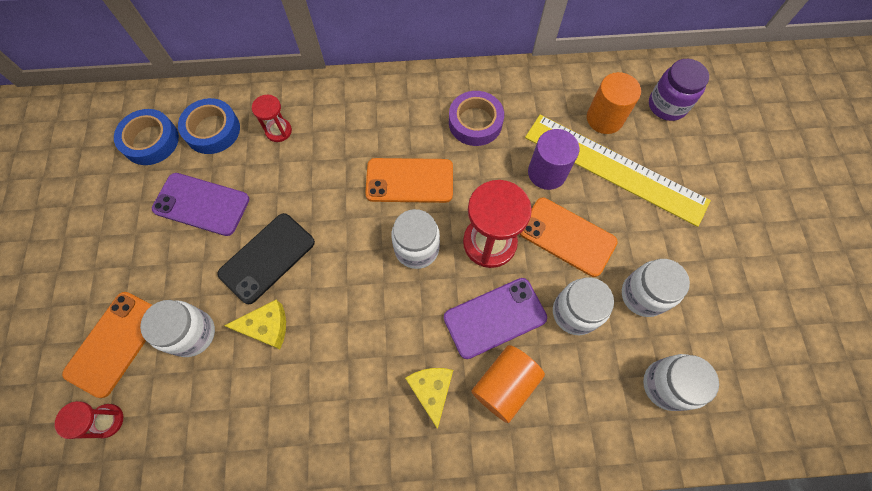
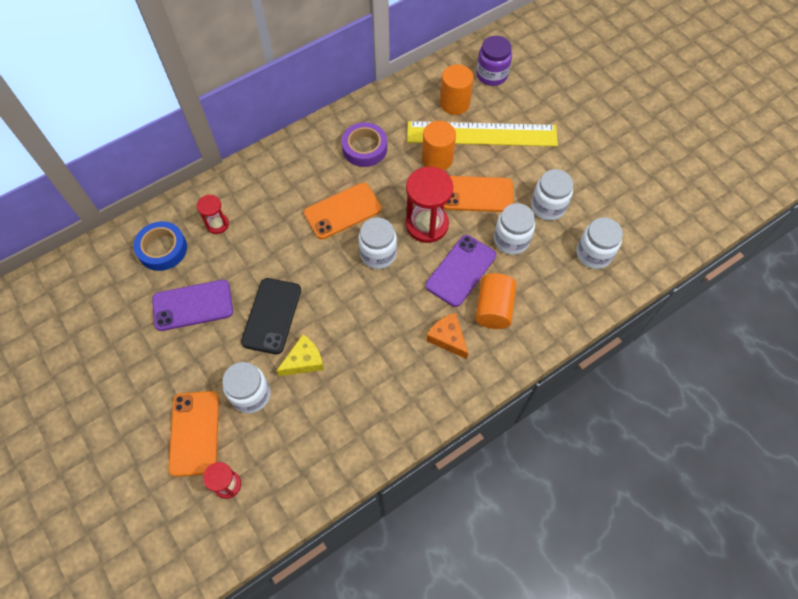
camera: 30 degrees left, 5 degrees down
(151, 141) = (116, 281): blue tape -> none
(431, 391) = (448, 338): yellow cheese -> orange cheese
(547, 172) = (437, 159): purple cylinder -> orange cylinder

